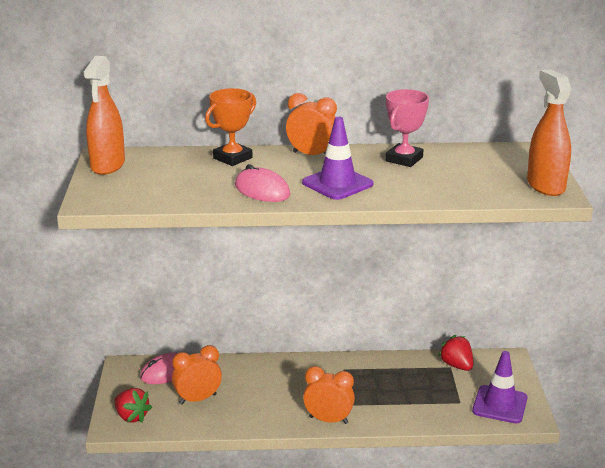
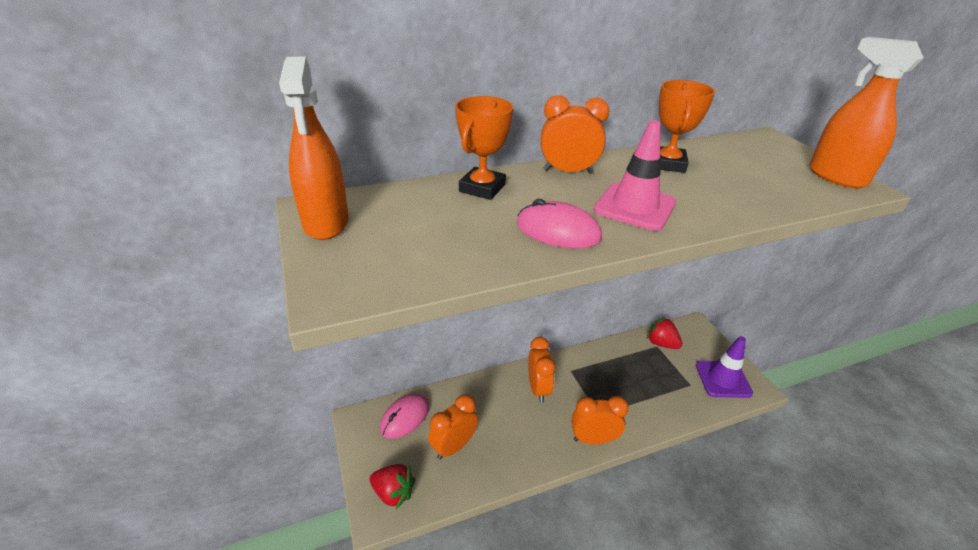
camera: 20 degrees left, 10 degrees up
(301, 376) = (538, 388): none -> orange clock
(337, 184) = (634, 207): purple traffic cone -> pink traffic cone
(404, 159) = (667, 164): pink trophy -> orange trophy

